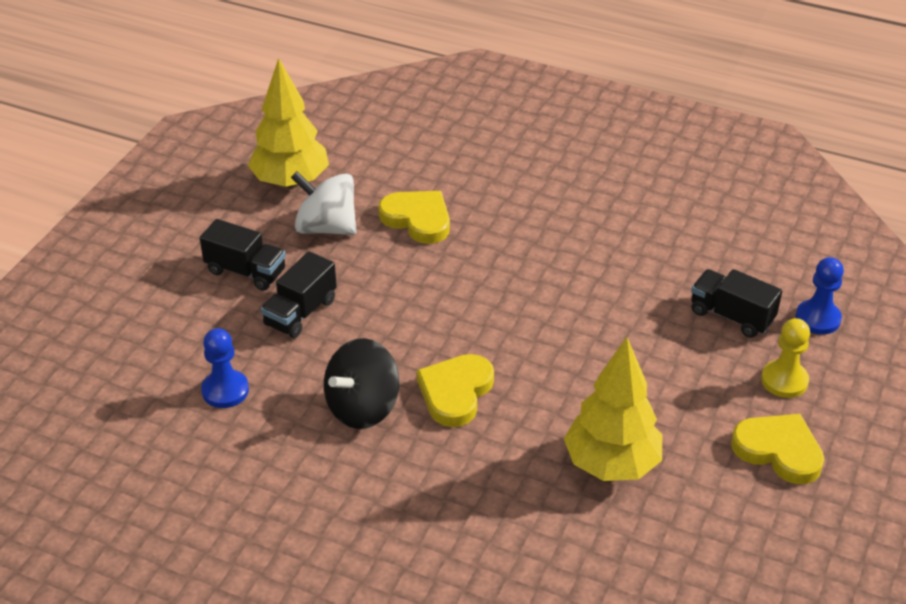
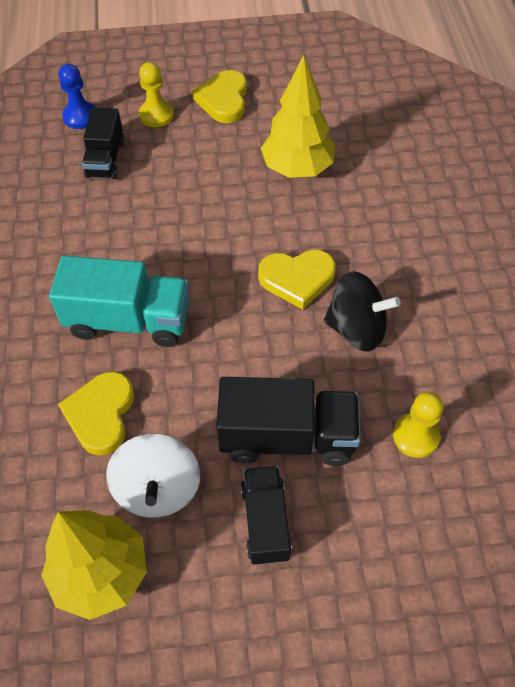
camera: 120 degrees left, 15 degrees up
(225, 390) = (415, 436): blue pawn -> yellow pawn
(300, 312) = (287, 437): black truck -> black truck, size x1.57
(499, 264) = (128, 320): none -> turquoise truck

